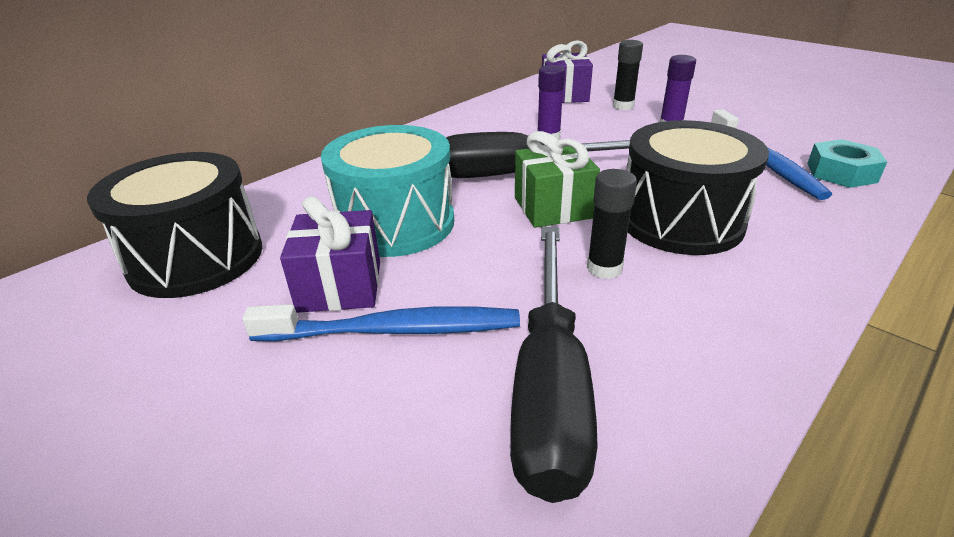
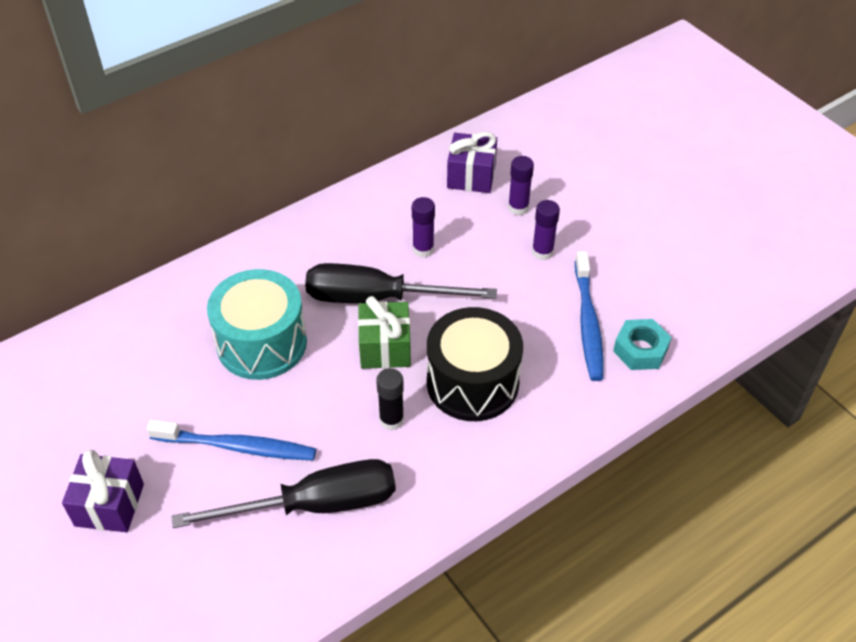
camera: 10 degrees right, 15 degrees up
(196, 258) = (117, 354): black drum -> none
(340, 286) = (211, 401): purple gift -> purple gift (109, 505)
(549, 385) = (315, 505): black screwdriver -> black screwdriver turned 120 degrees counterclockwise
(623, 106) = (518, 208): black glue stick -> purple glue stick

